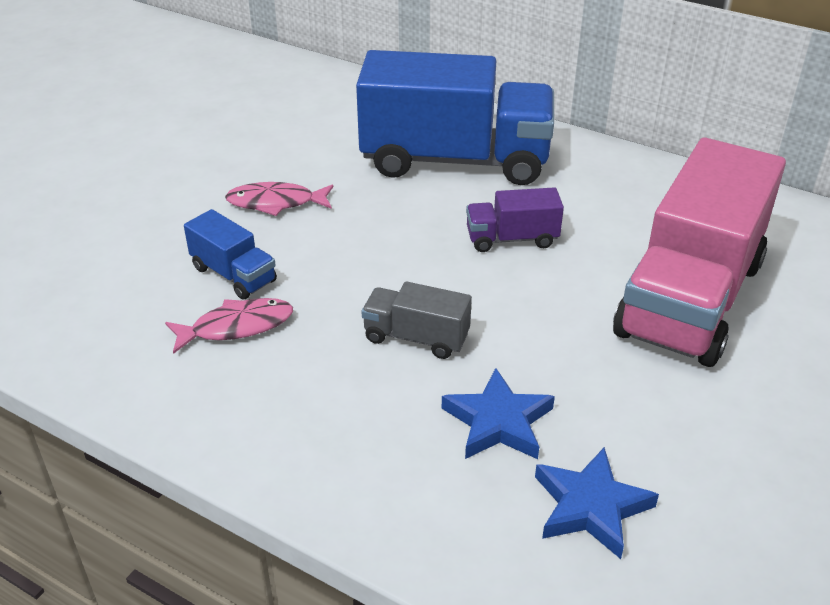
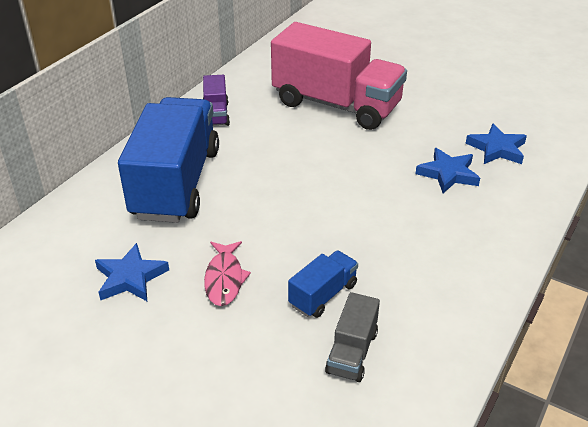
camera: 90 degrees left, 0 degrees up
(236, 327) = (384, 287): pink fish -> none
(289, 145) = (130, 277): none -> blue star
(416, 337) = (383, 203): grey truck -> grey truck (352, 352)
(512, 239) = (279, 161): purple truck -> purple truck (216, 114)

